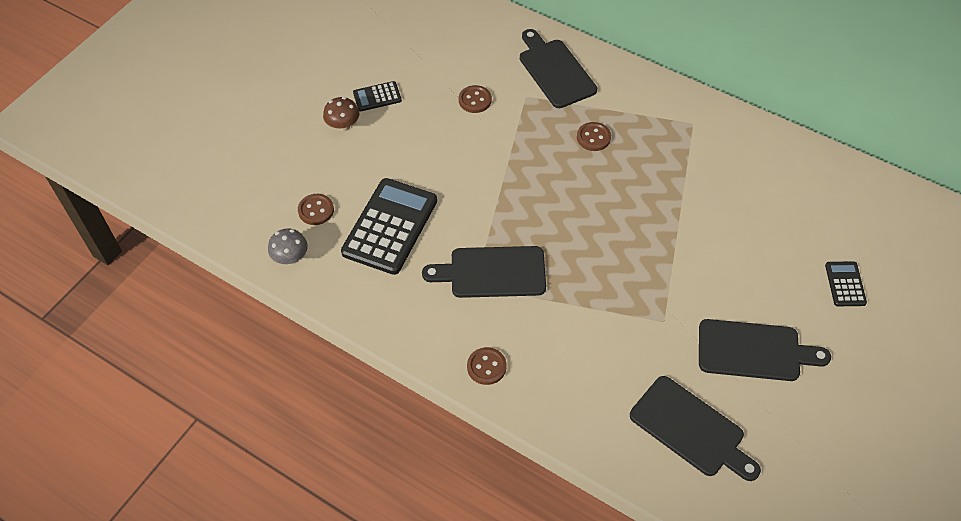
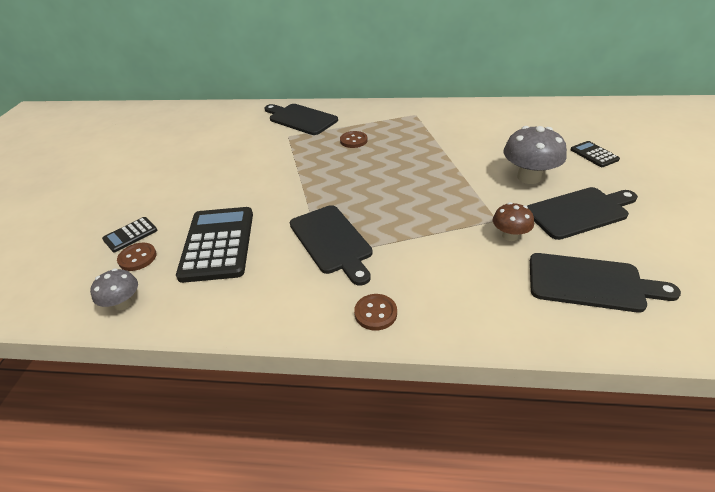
camera: 25 degrees left, 15 degrees down
(343, 125) = (142, 195): brown mushroom -> brown mushroom (510, 236)
(377, 97) = (166, 170): black calculator -> black calculator (130, 235)
(475, 100) = (249, 149): brown button -> none
(492, 272) = (332, 241): black cutting board -> black cutting board turned 90 degrees counterclockwise
(743, 282) = (529, 177): none -> grey mushroom

